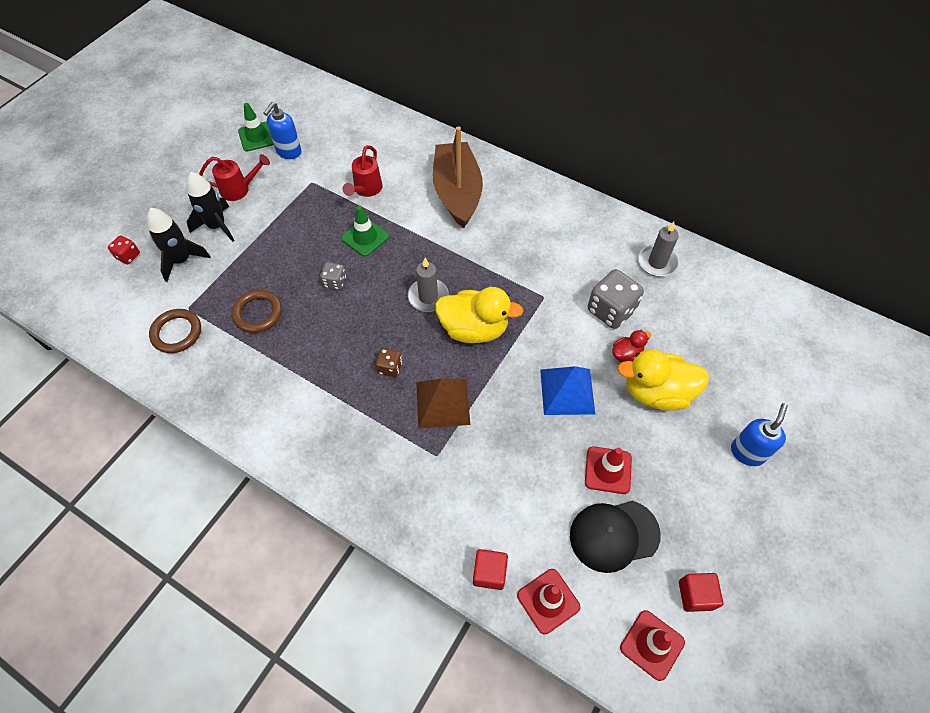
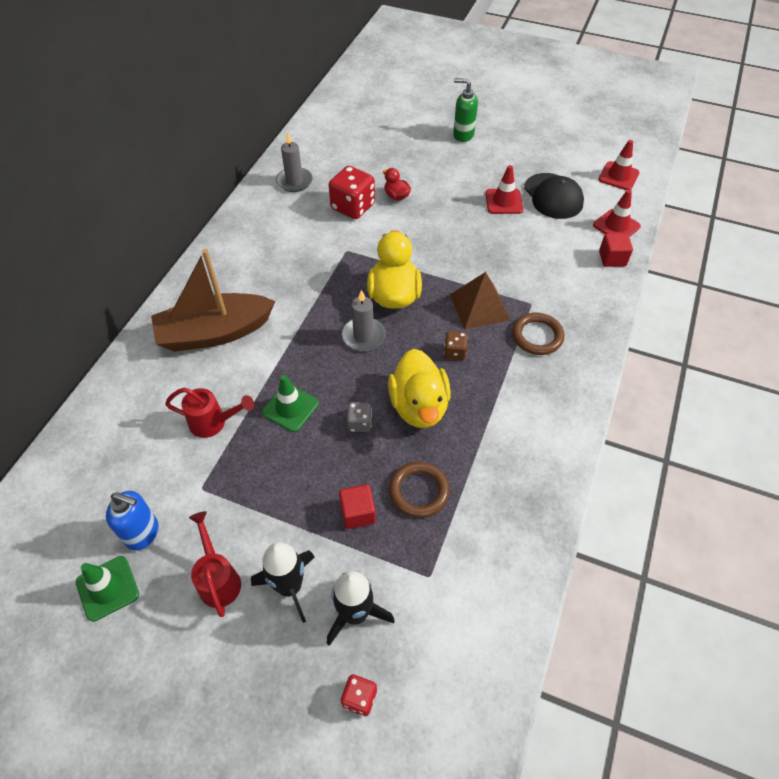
camera: 100 degrees left, 5 degrees down
(177, 333) = (468, 576): brown ring -> brown ring (537, 336)
(567, 391) = (442, 228): blue pyramid -> none
(611, 310) = (353, 207): grey dice -> red dice
(656, 392) = (427, 179): yellow duck -> yellow duck (419, 406)
(695, 595) = (576, 158): red cube -> red cube (358, 513)
(747, 452) = (463, 135): blue soap dispenser -> green soap dispenser

